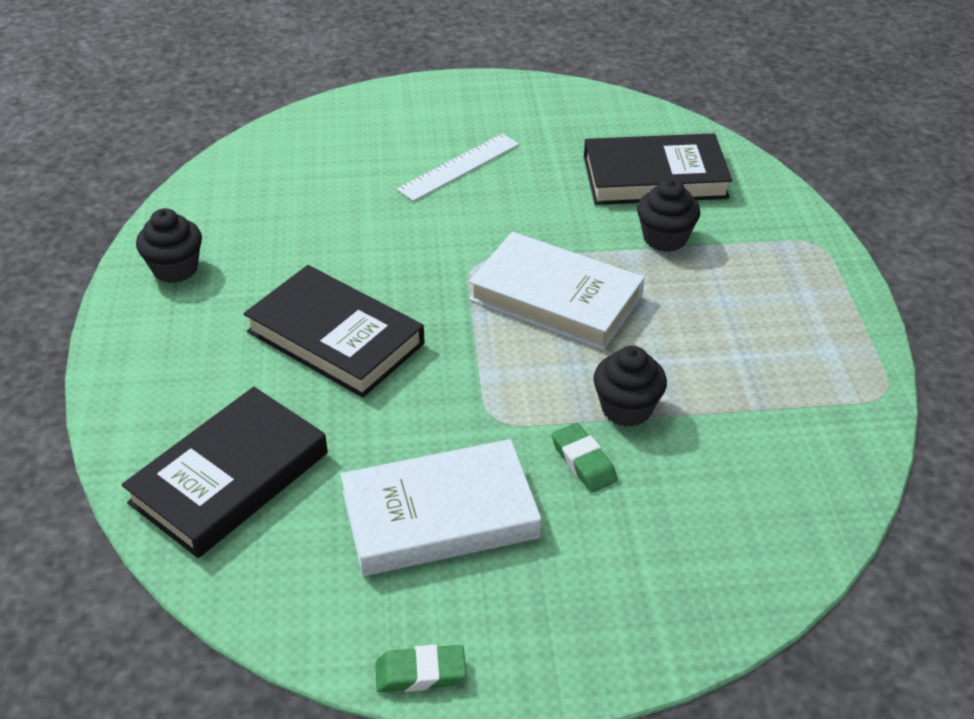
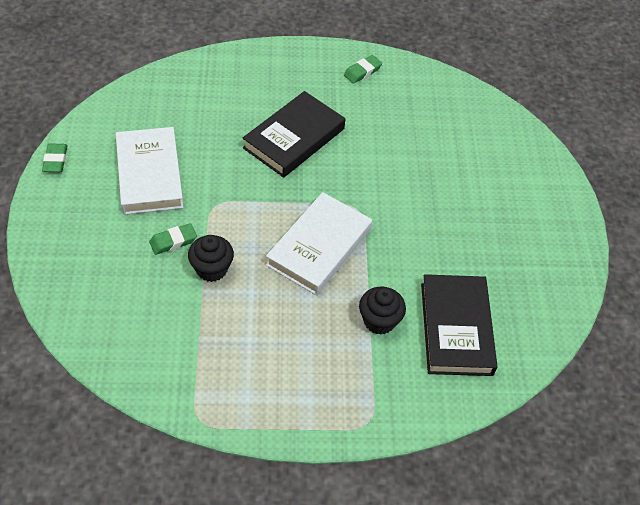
camera: 90 degrees right, 10 degrees up
(175, 269) = (362, 72): black cupcake -> green eraser
(230, 478) = (194, 95): black book -> none
(459, 167) = (467, 210): white ruler -> none

